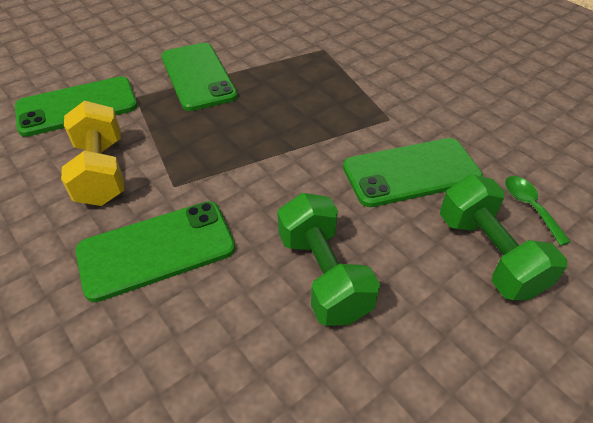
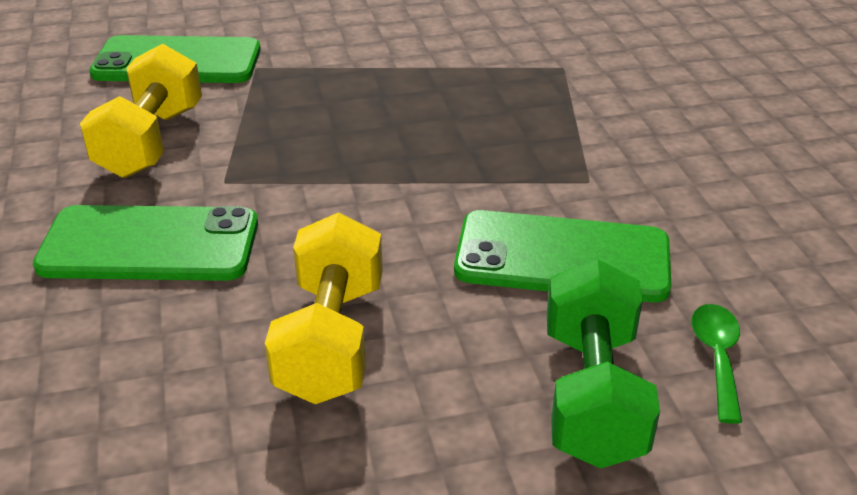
camera: 25 degrees right, 10 degrees down
(198, 76) = (354, 62): green phone -> none
(323, 275) = (331, 340): green dumbbell -> yellow dumbbell

